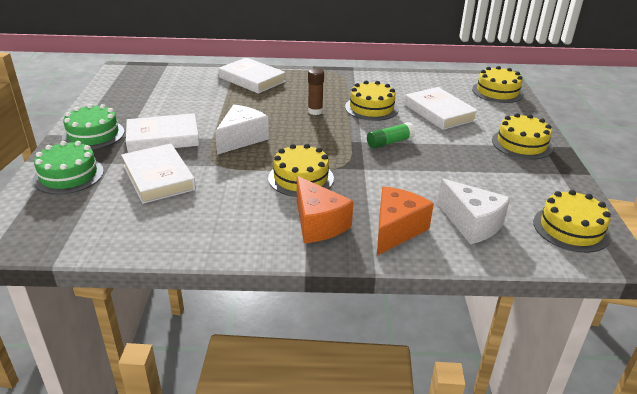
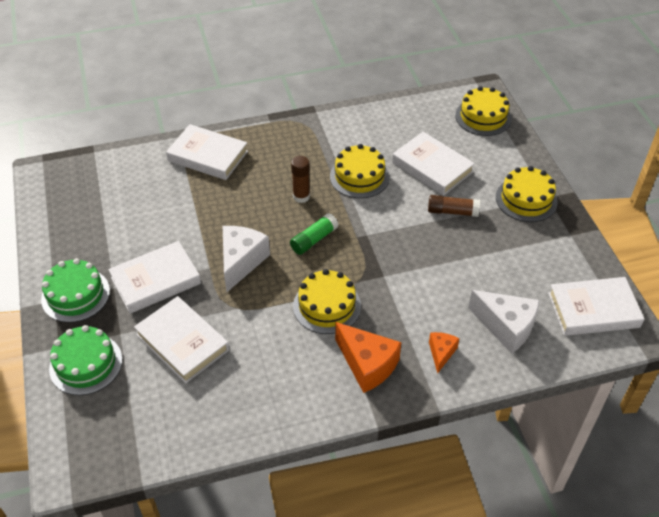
camera: 15 degrees left, 15 degrees up
(389, 142) = (396, 229): green glue stick -> green glue stick (314, 240)
(396, 230) = (441, 353): orange cheese -> orange cheese, size x0.55
(447, 140) = (452, 212): none -> brown glue stick
(571, 229) = (593, 310): yellow cake -> white book

